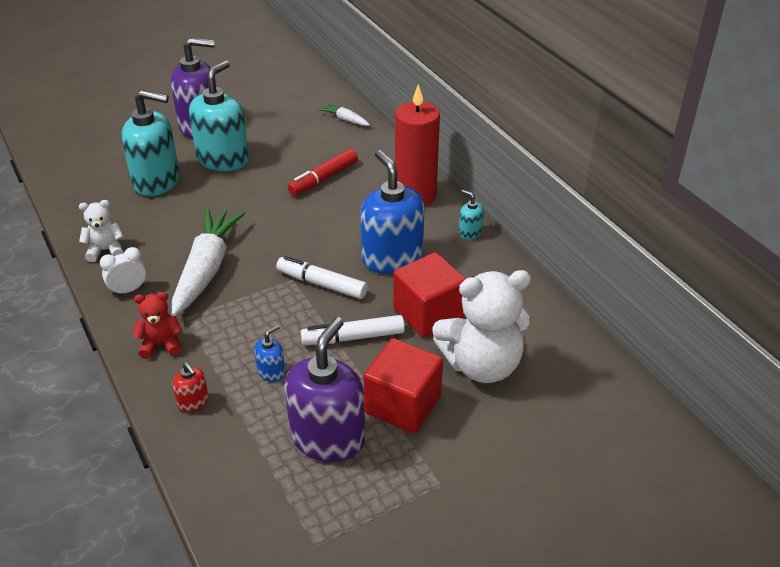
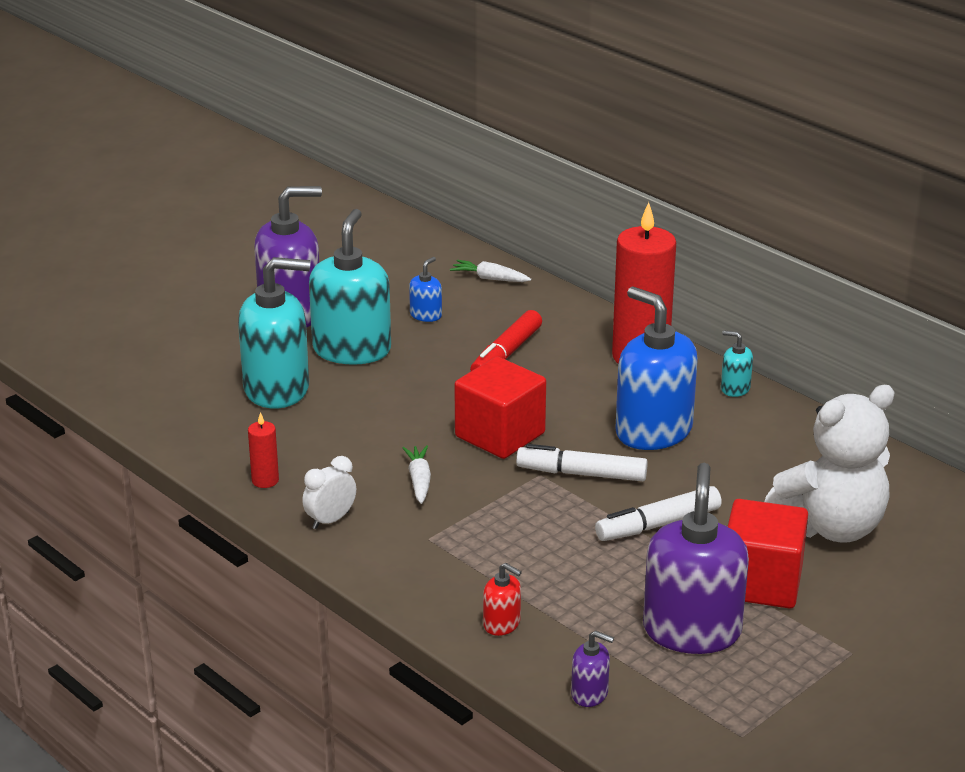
camera: 15 degrees left, 10 degrees down
(105, 250) = (265, 480): white teddy bear -> red candle
(161, 344) = (418, 572): red teddy bear -> none
(207, 269) = (419, 480): white carrot -> white carrot, size x0.45
(221, 479) = (590, 694): none -> purple soap dispenser
(271, 371) = (579, 577): blue soap dispenser -> blue soap dispenser (426, 315)
(428, 314) = (735, 485): red cube -> red cube (500, 435)

